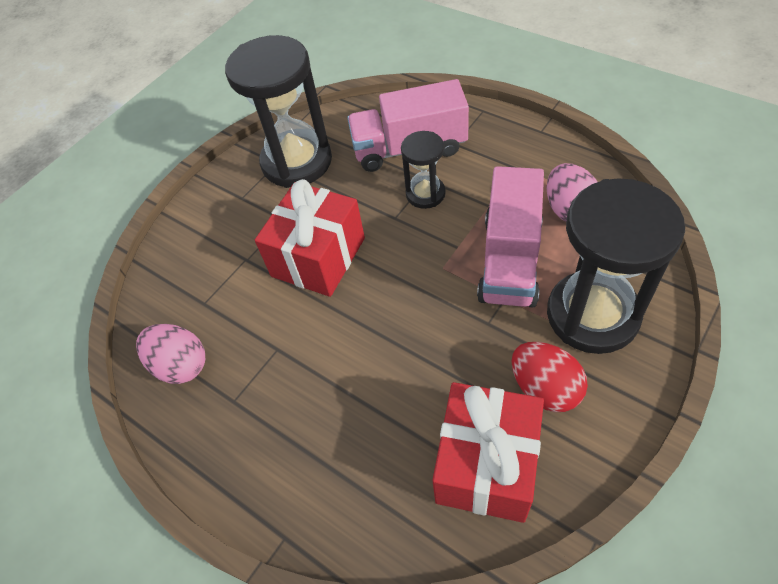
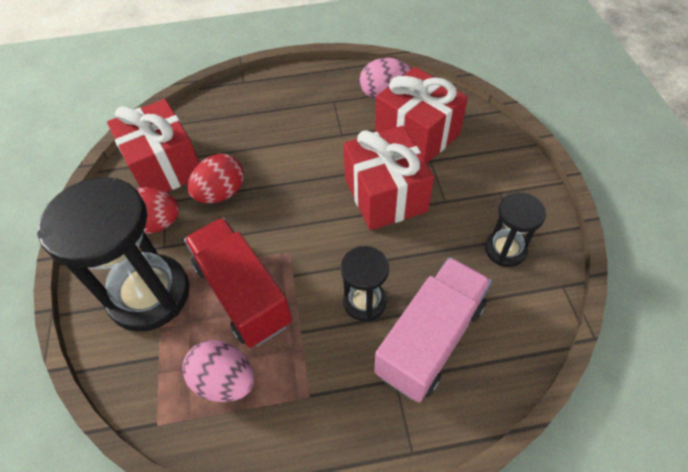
camera: 130 degrees right, 0 degrees up
(221, 292) = (417, 134): none -> red gift
(297, 162) = (505, 250): black hourglass -> black hourglass, size x0.52
(452, 373) = (221, 193): none -> red egg
(510, 259) = (242, 294): pink truck -> red truck

